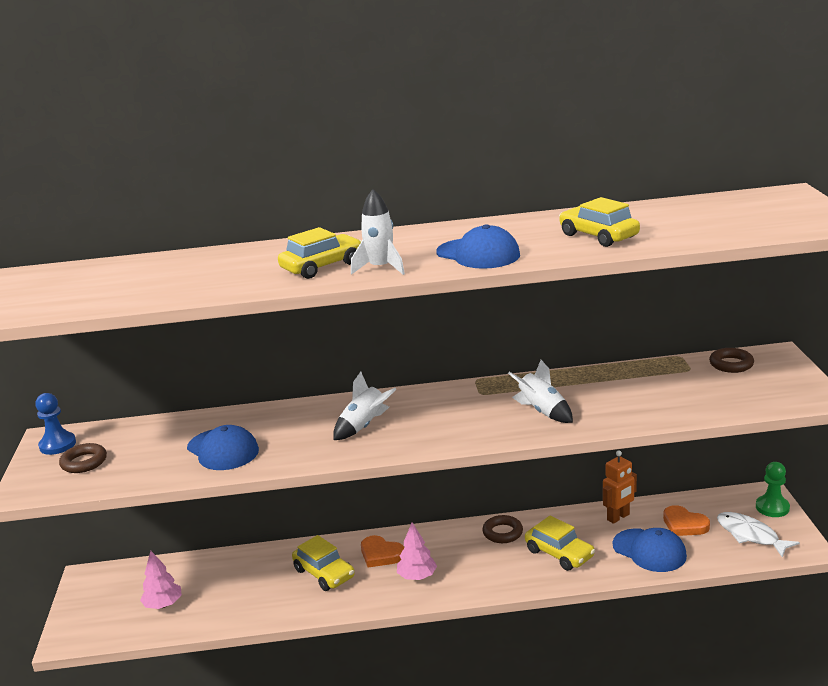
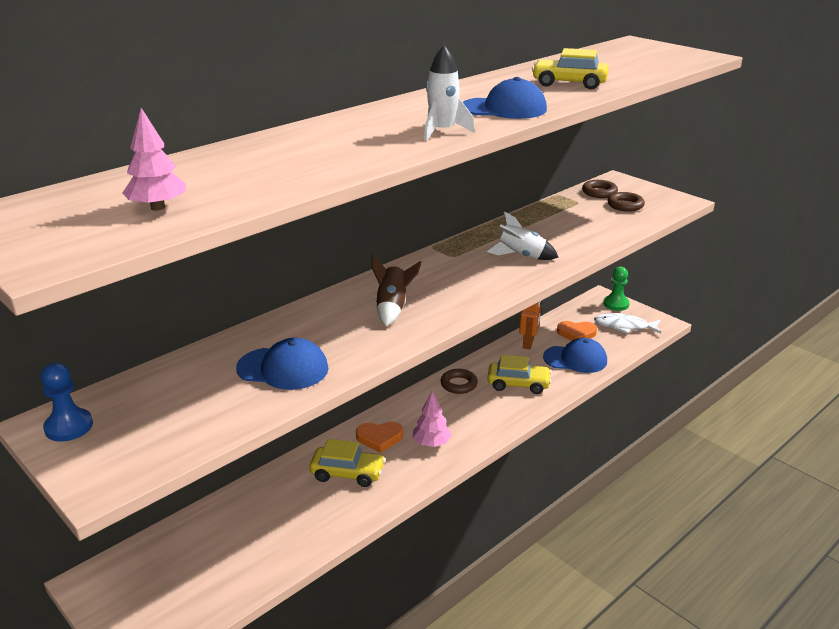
camera: 40 degrees left, 5 degrees up
(84, 462) = (134, 432): brown ring -> brown ring (625, 205)
(163, 605) = (216, 568): pink tree -> pink tree (158, 207)
(322, 266) = (381, 139): yellow car -> none
(364, 426) = (392, 308): white rocket -> brown rocket

